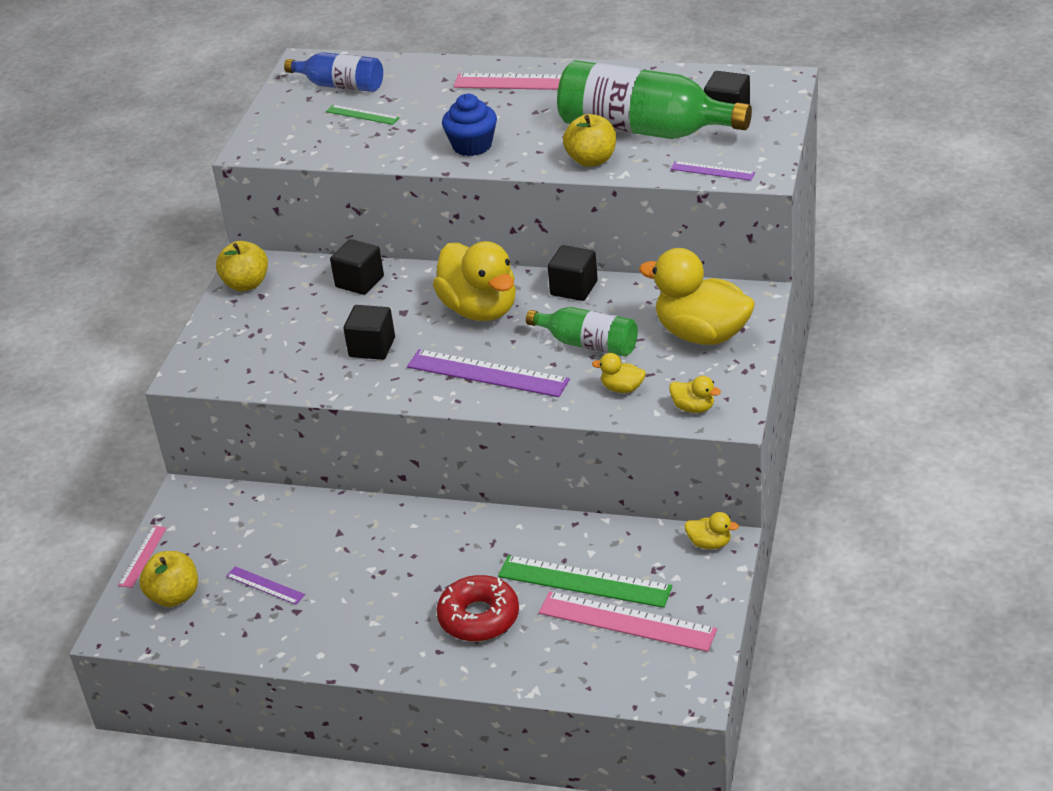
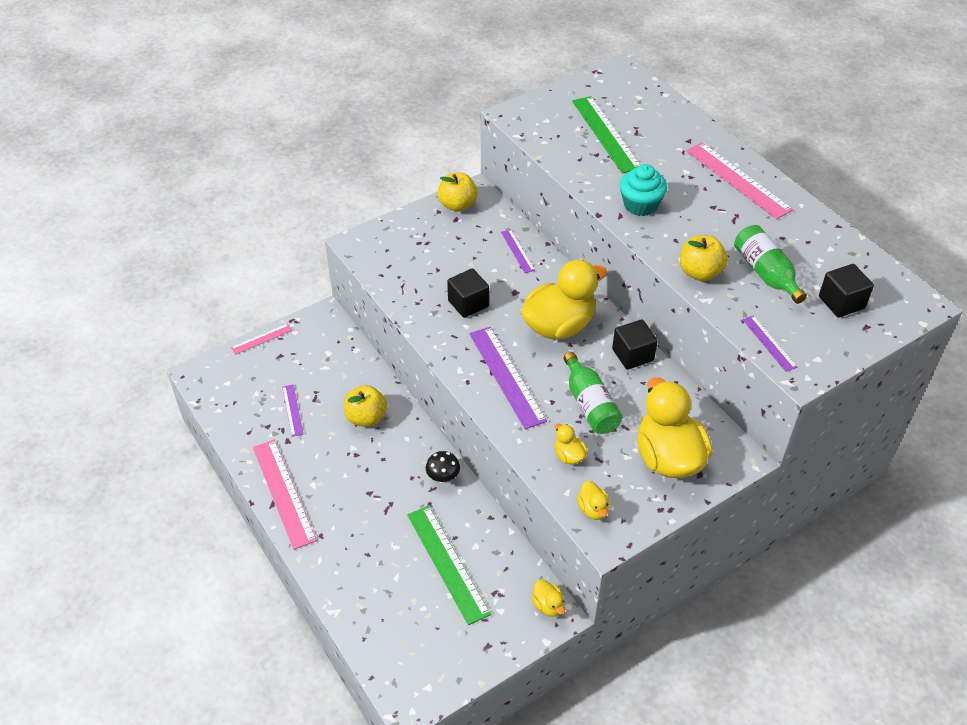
camera: 40 degrees right, 10 degrees up
(174, 596) = (246, 377): yellow apple -> yellow apple (366, 417)
(340, 85) = (621, 102): blue bottle -> none
(359, 282) = (517, 251): black cube -> purple ruler
(362, 115) = (606, 134): green ruler -> green ruler, size x1.93
(472, 145) = (640, 205): blue cupcake -> turquoise cupcake
(479, 617) = (366, 533): red donut -> none
(480, 309) = (559, 326): yellow duck -> yellow duck turned 135 degrees counterclockwise
(491, 527) = (443, 478): none -> black mushroom
(627, 621) = (437, 614): pink ruler -> pink ruler (283, 493)
(643, 129) = (766, 273): green bottle -> green bottle, size x0.56

